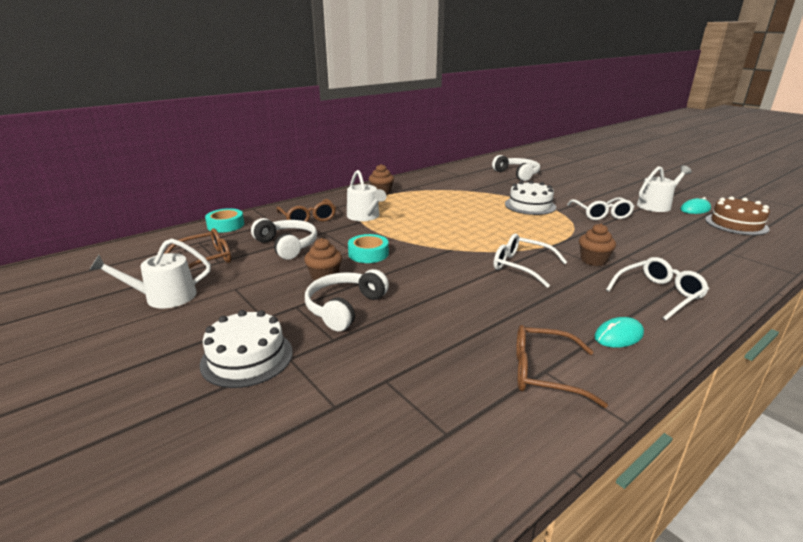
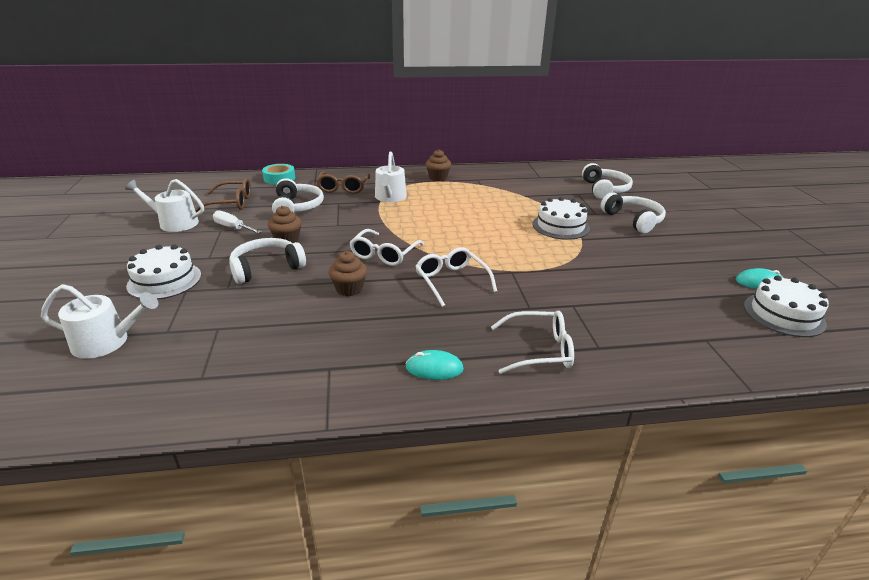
camera: 30 degrees right, 5 degrees up
(246, 282) = (233, 228): none -> white screwdriver
(368, 254) = (344, 231): turquoise tape -> none
(544, 373) = (326, 369): brown glasses -> none
(567, 190) = (633, 220): none -> white headphones
(593, 260) = (530, 298): brown cupcake -> brown cupcake (349, 289)
(601, 214) = (624, 256): white glasses -> white glasses (384, 254)
(656, 205) = (714, 264): white watering can -> white watering can (107, 342)
(736, 224) = (783, 314): brown cake -> white cake

